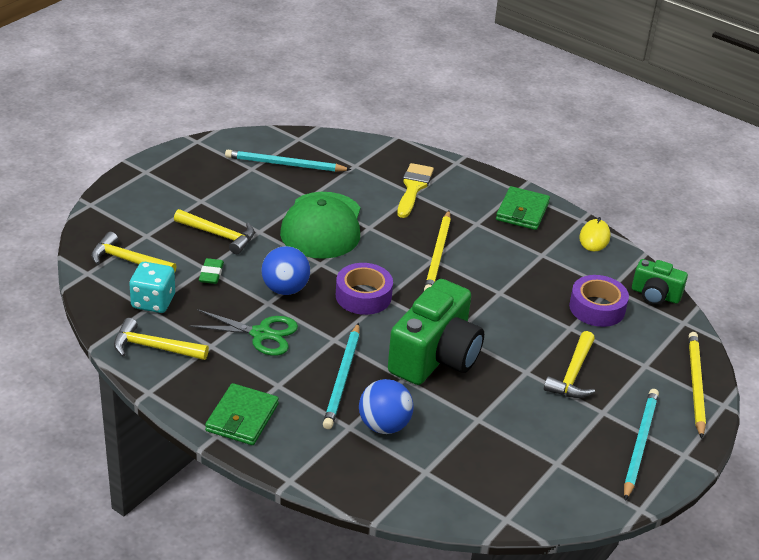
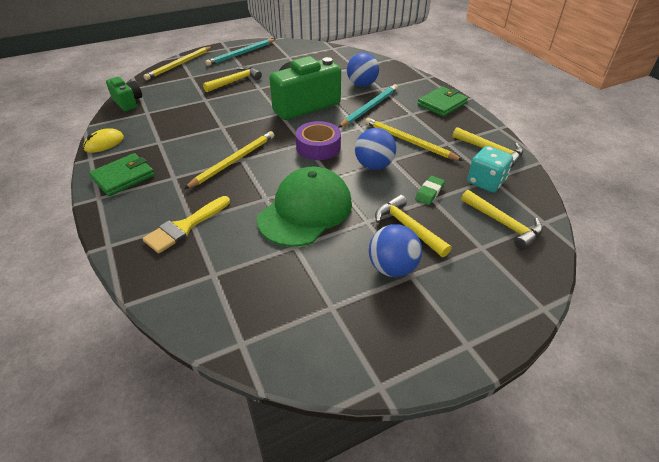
camera: 150 degrees left, 5 degrees up
(218, 202) = (392, 268): none -> blue ball
(261, 334) = (409, 141): green scissors -> yellow pencil
(285, 164) = (289, 301): turquoise pencil -> none
(597, 308) = (174, 104): purple tape -> none

